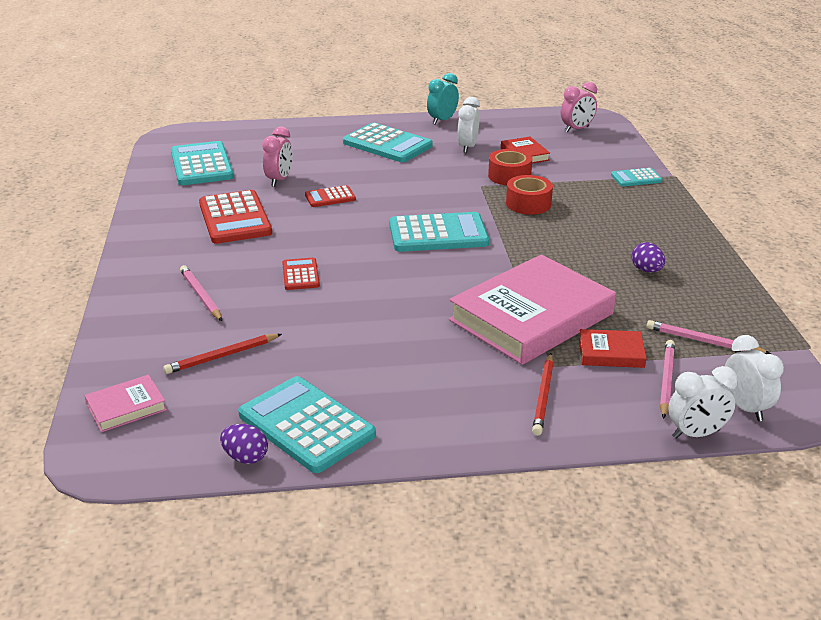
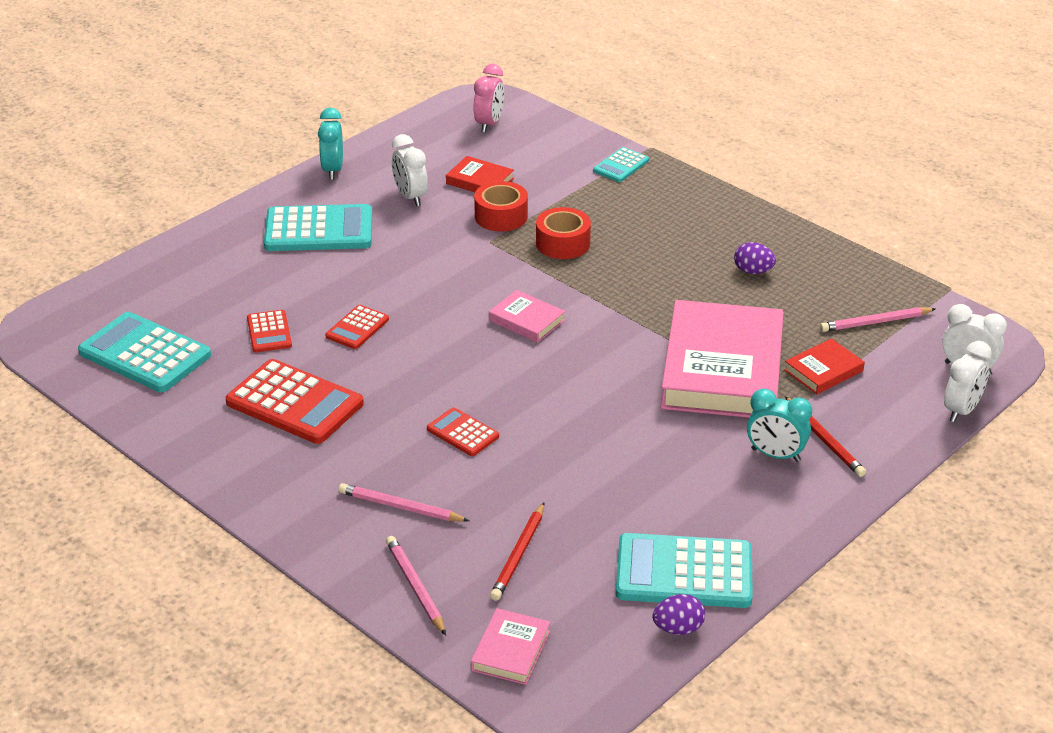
camera: 40 degrees left, 5 degrees up
(279, 180) = (269, 332): pink clock -> red calculator
(438, 234) = (527, 320): turquoise calculator -> pink book
(489, 387) = (775, 455): none -> turquoise clock
(666, 380) = (890, 374): pink pencil -> pink pencil (415, 587)

